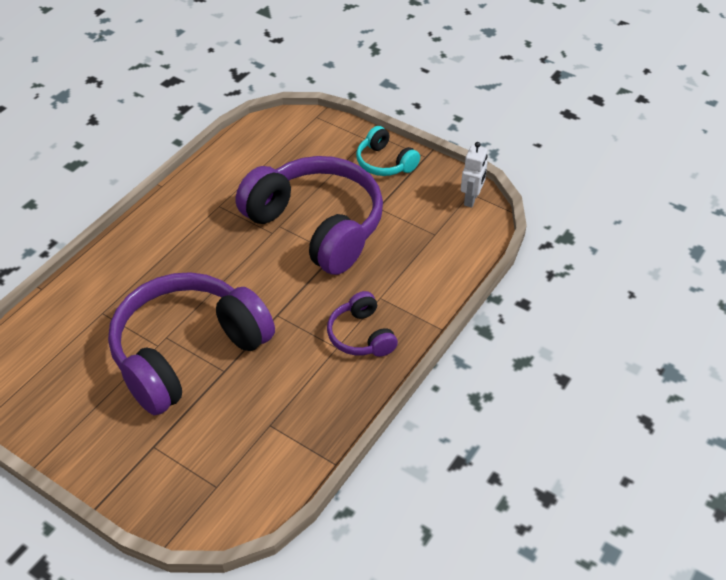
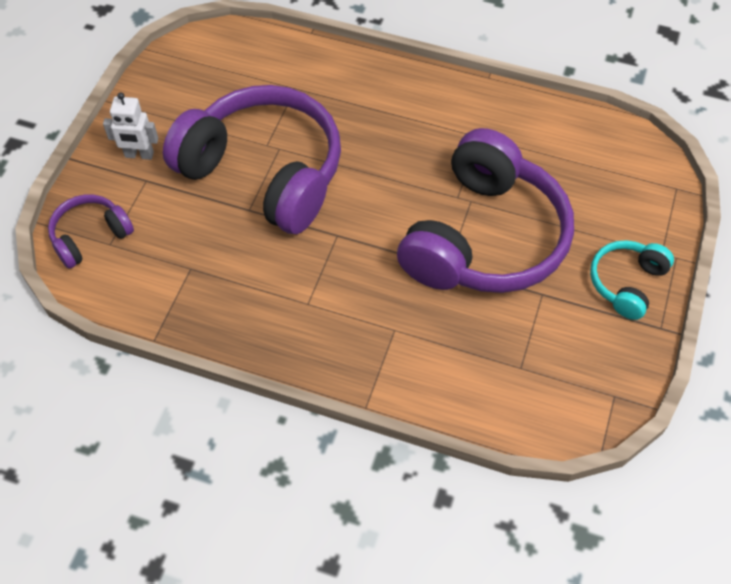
camera: 75 degrees right, 10 degrees up
(361, 335) = (331, 324): purple headphones -> purple headphones (90, 236)
(471, 199) = (603, 399): white robot -> white robot (139, 155)

